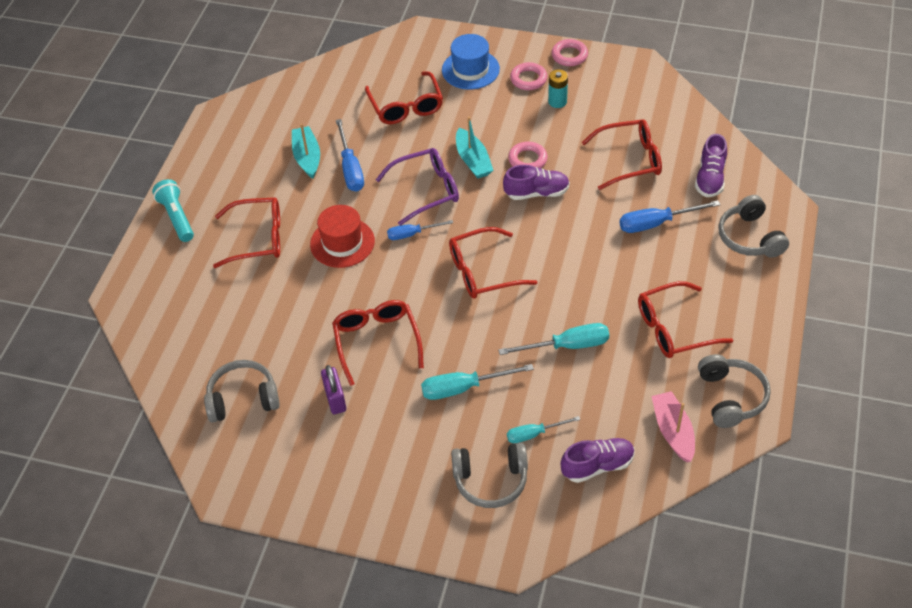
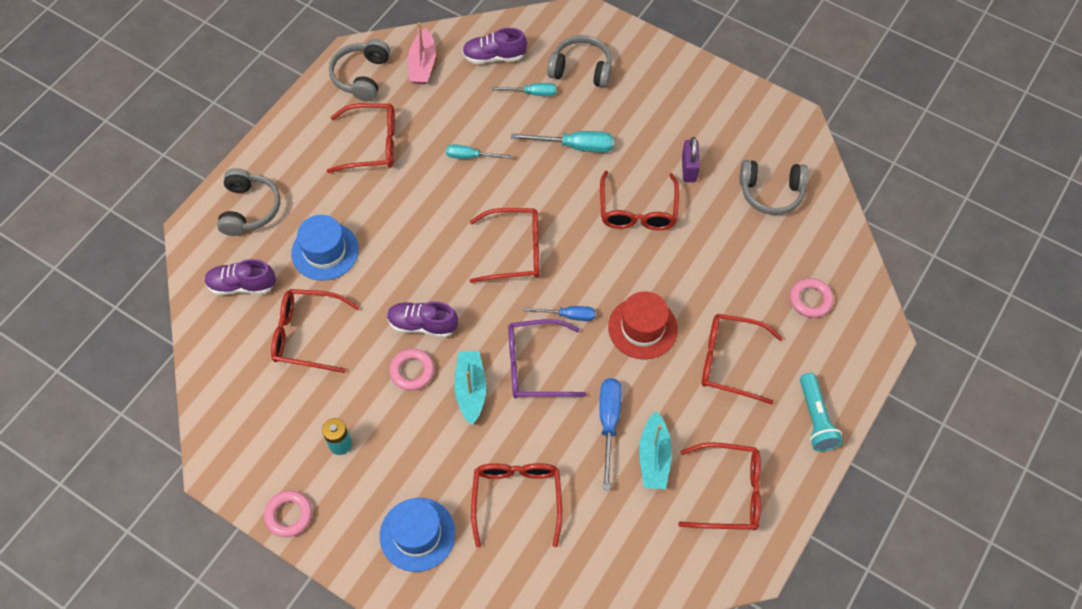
camera: 165 degrees left, 10 degrees up
(241, 152) = (730, 492): none -> red glasses
(528, 79) = (356, 492): pink ring -> pink ring (810, 300)
(567, 346) = (470, 156): turquoise screwdriver -> turquoise screwdriver, size x0.65
(656, 223) = (325, 251): blue screwdriver -> blue hat
(710, 178) = (242, 285): purple shoe -> purple shoe turned 120 degrees counterclockwise

